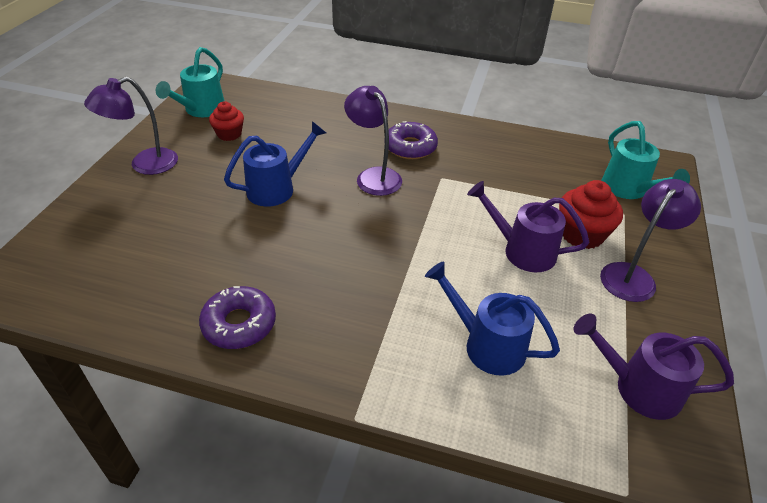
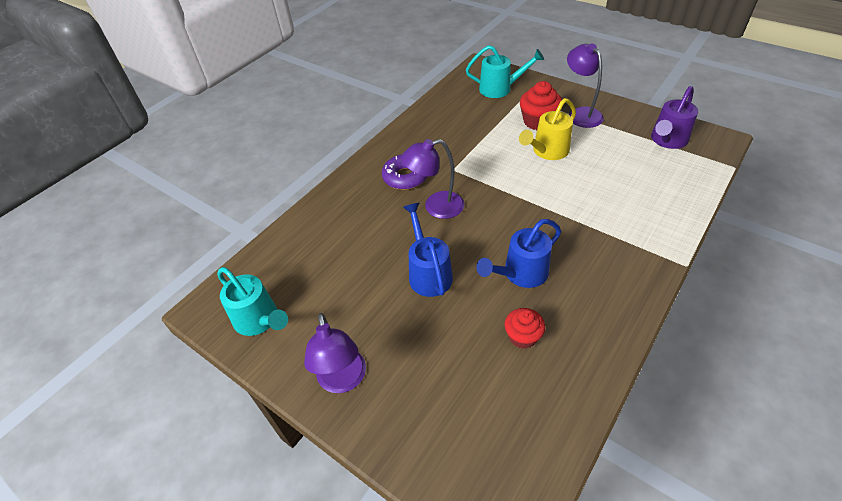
camera: 65 degrees left, 5 degrees up
(229, 134) = (321, 299): red cupcake -> red cupcake (522, 336)
(239, 324) = (594, 319): purple donut -> none
(486, 344) = (629, 190): blue watering can -> blue watering can (520, 274)
(521, 250) = (547, 151): purple watering can -> yellow watering can

